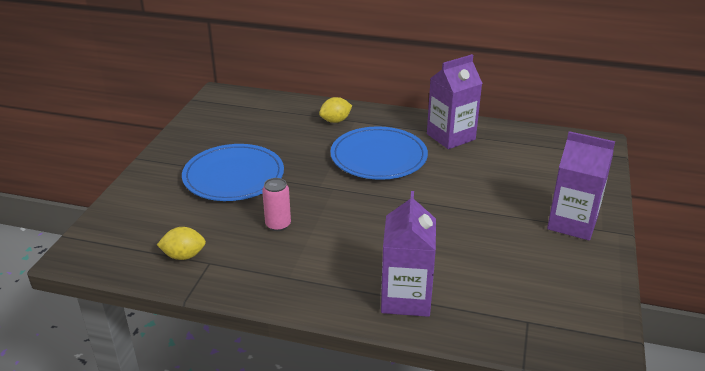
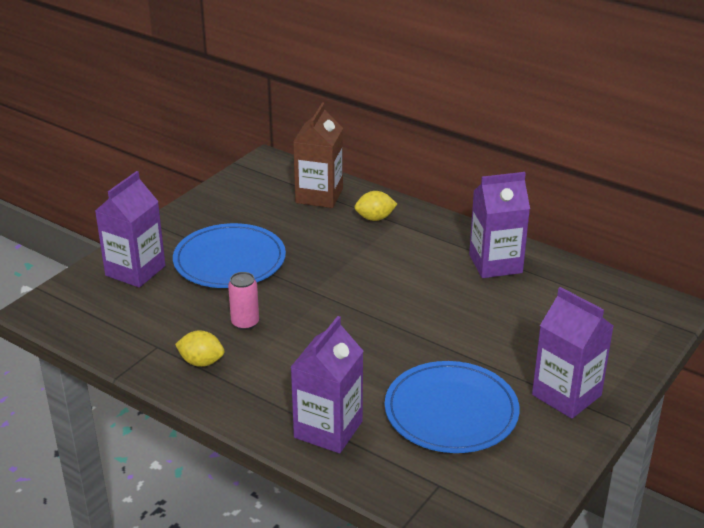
camera: 20 degrees right, 0 degrees up
(152, 202) = (135, 271): none -> purple carton
(184, 256) = (137, 334): yellow lemon -> yellow lemon (201, 362)
(279, 112) = (319, 196): none -> brown carton
(378, 157) = (396, 271): blue plate -> blue plate (451, 411)

